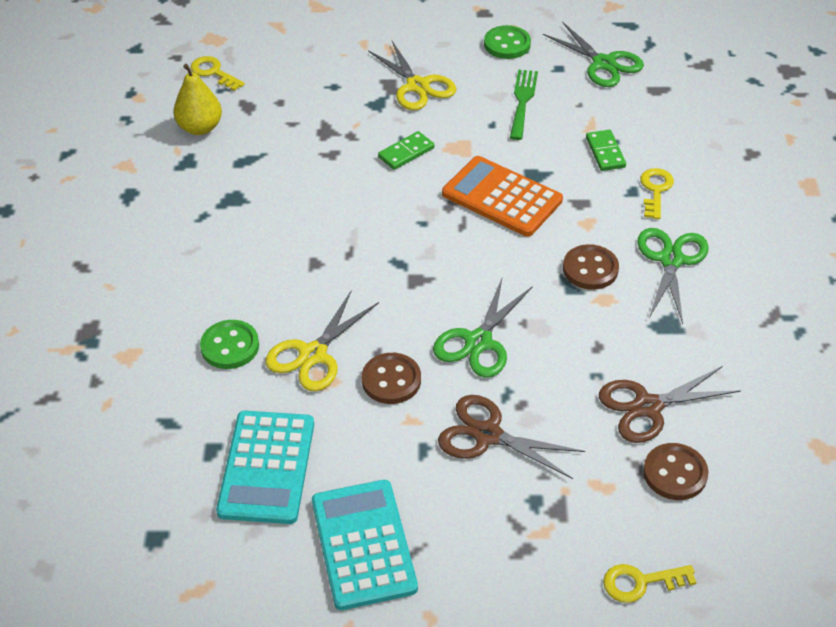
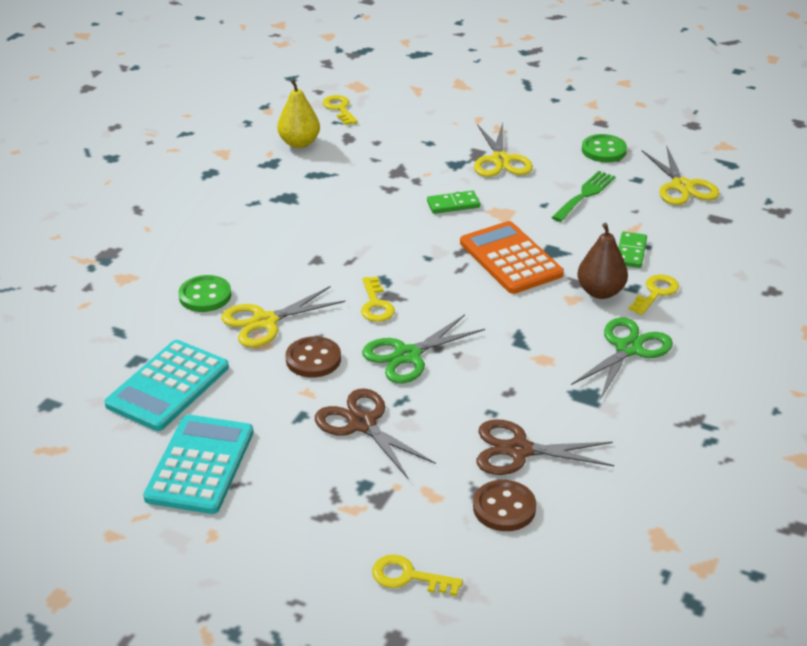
camera: 25 degrees right, 10 degrees down
(409, 295) = (375, 305): none -> yellow key
(590, 269) = (548, 333): brown button -> none
(603, 63) = (682, 186): green scissors -> yellow scissors
(607, 206) = (600, 292): none -> brown pear

